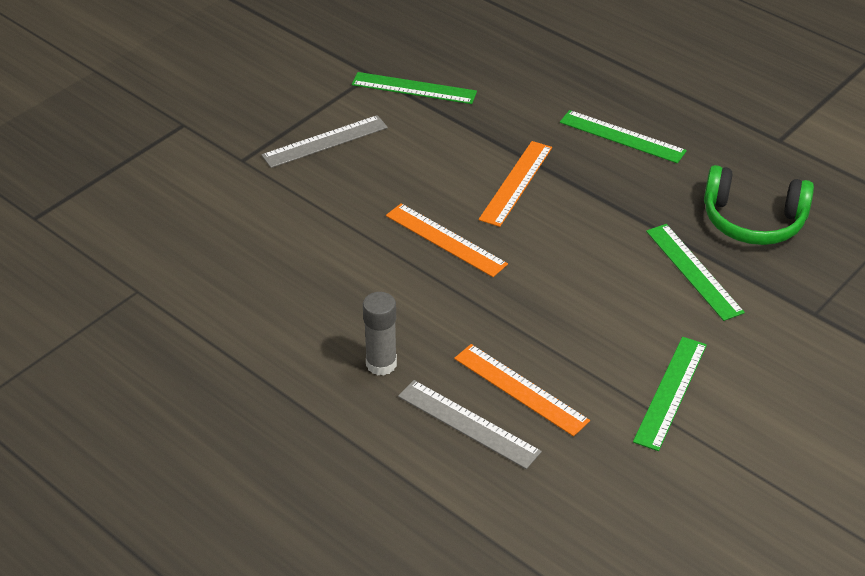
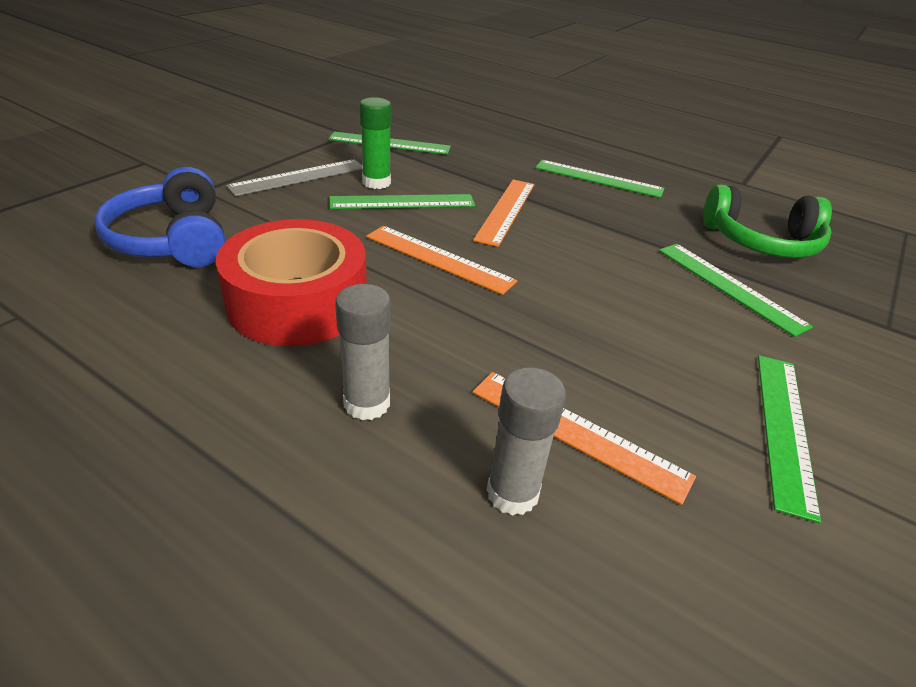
camera: 10 degrees left, 5 degrees down
(228, 219) = (174, 239): none -> blue headphones
(332, 282) = (298, 302): none -> red tape
(398, 147) = (376, 182): none -> green glue stick
(420, 173) = (402, 202): none -> green ruler
(468, 424) = (512, 493): grey ruler -> grey glue stick

